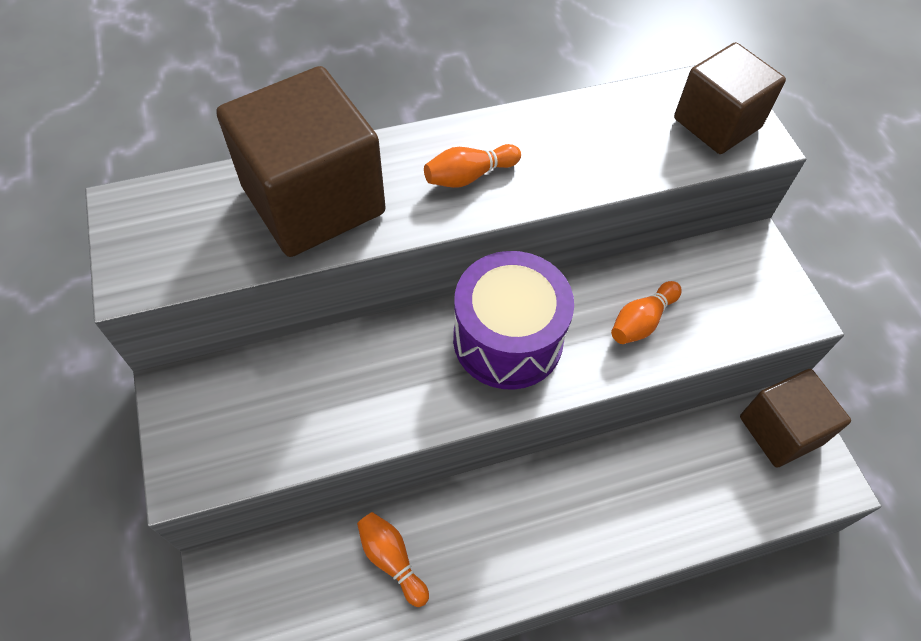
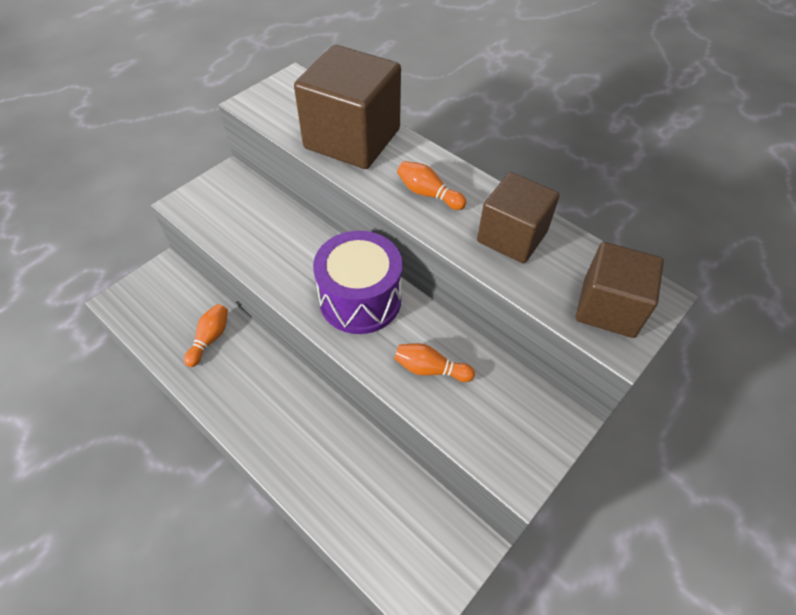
camera: 60 degrees right, 5 degrees down
(780, 430) = (445, 542): brown cube -> brown cube (512, 237)

